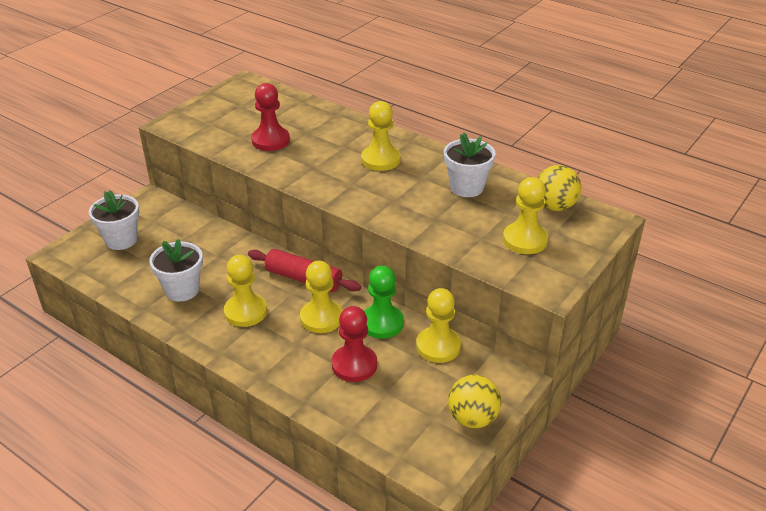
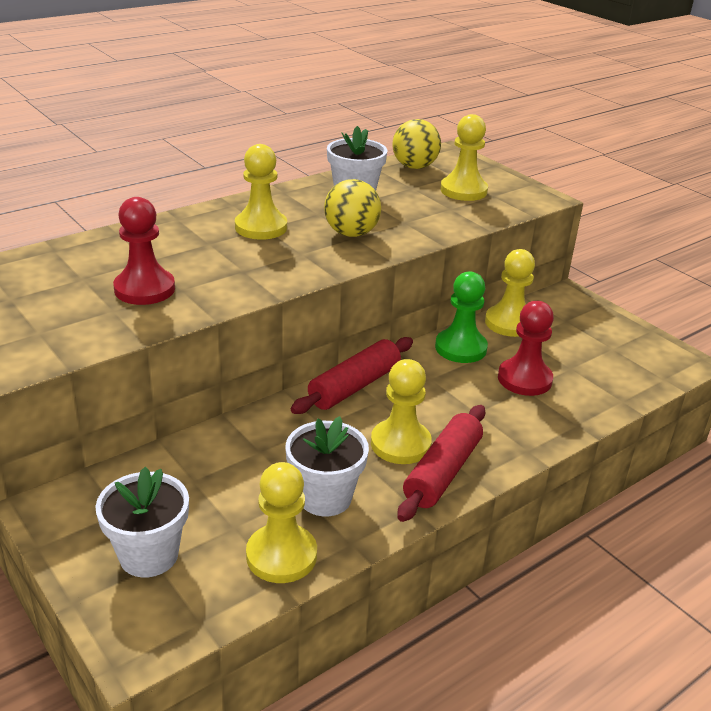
camera: 75 degrees left, 5 degrees down
(221, 336) = (442, 472): none -> red rolling pin
(321, 318) = (436, 386): yellow pawn -> yellow pawn (281, 555)
(472, 418) = (615, 328): yellow ball -> yellow ball (351, 233)

